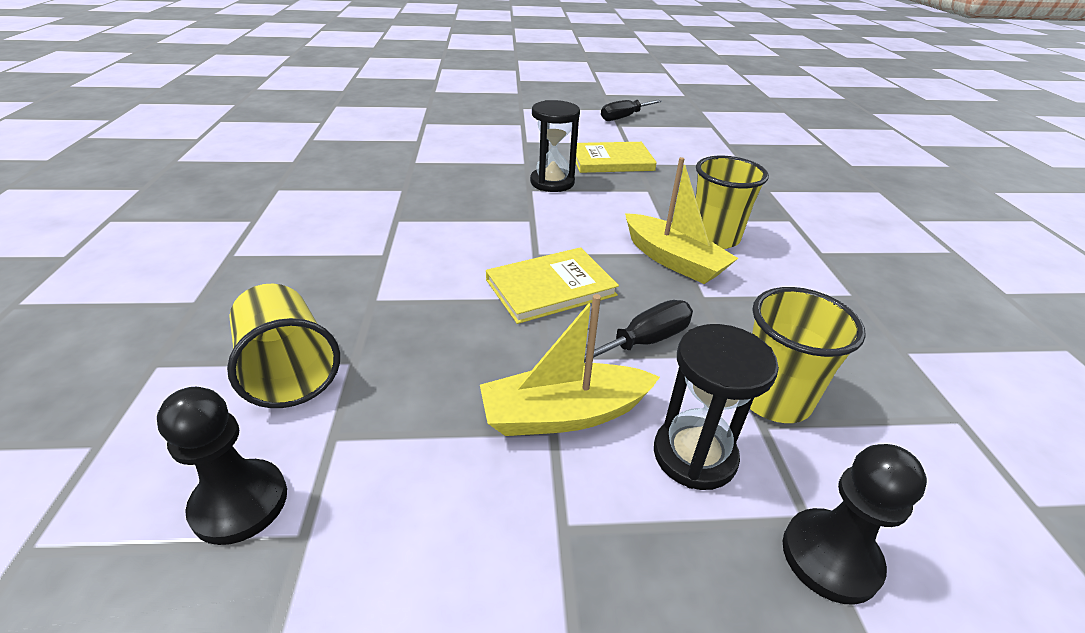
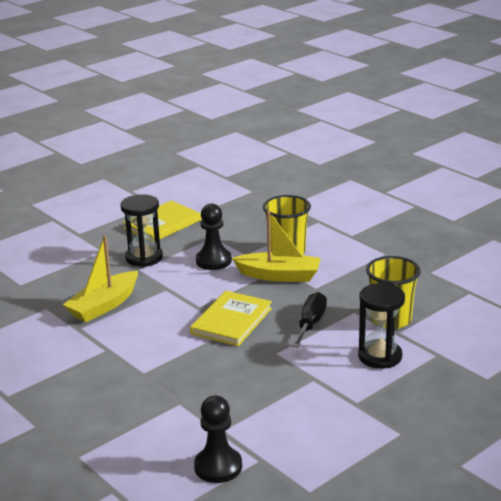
camera: 35 degrees left, 10 degrees down
(289, 370) = (153, 421): yellow cup -> none
(564, 414) = (310, 370): yellow boat -> yellow boat (104, 305)
(624, 117) = (125, 182): black screwdriver -> none
(830, 557) = (455, 362): black pawn -> black pawn (213, 261)

